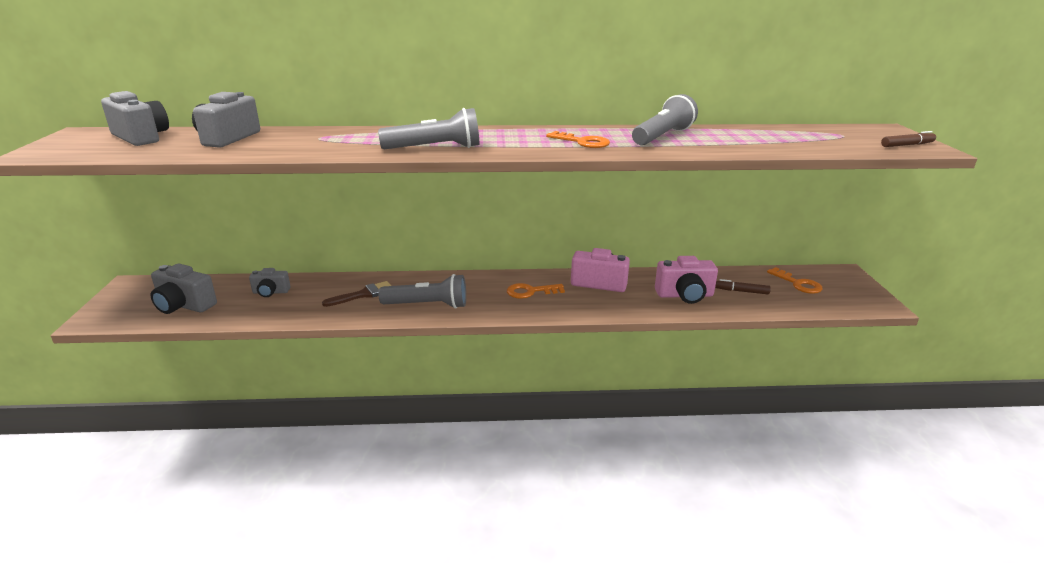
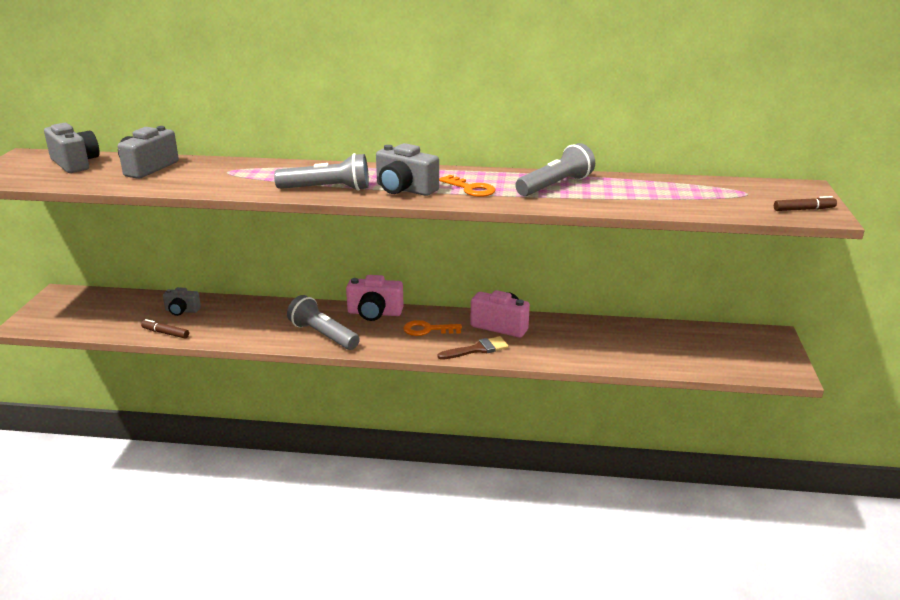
camera: 10 degrees right, 0 degrees up
(184, 305) = (103, 317): grey camera -> grey camera (404, 189)
(363, 294) = (266, 320): brown brush -> brown brush (477, 349)
(427, 305) = (323, 335): grey flashlight -> grey flashlight turned 150 degrees counterclockwise
(684, 295) = (583, 346): pink camera -> pink camera (374, 313)
(741, 291) = (645, 346): brown marker -> brown marker (165, 333)
(798, 284) = (712, 343): orange key -> none

